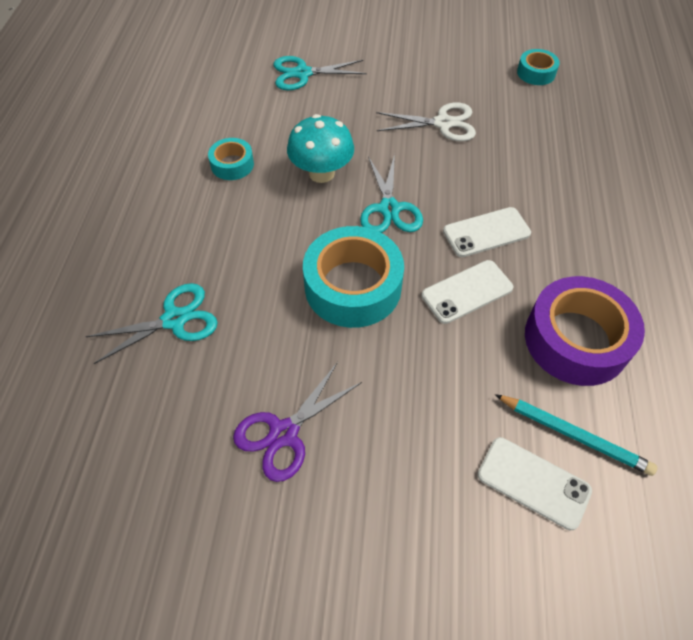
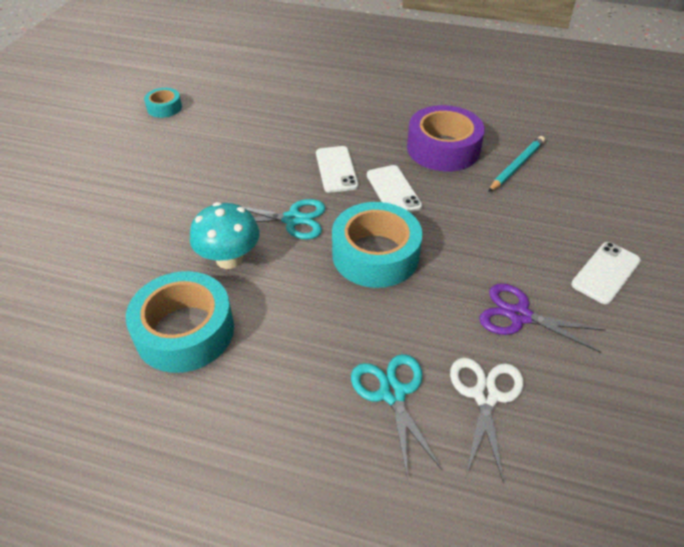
camera: 80 degrees left, 10 degrees down
(232, 164) = (185, 331): turquoise tape -> turquoise tape, size x1.96
(284, 433) = (519, 316): purple scissors -> purple scissors turned 150 degrees clockwise
(303, 73) = (65, 257): turquoise scissors -> none
(443, 123) = (199, 170): white scissors -> white scissors (485, 396)
(533, 482) = (551, 190): white phone -> white phone (605, 272)

